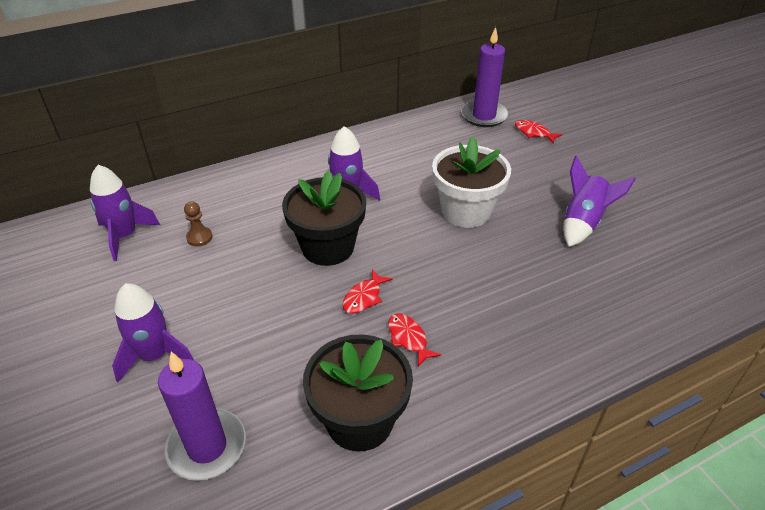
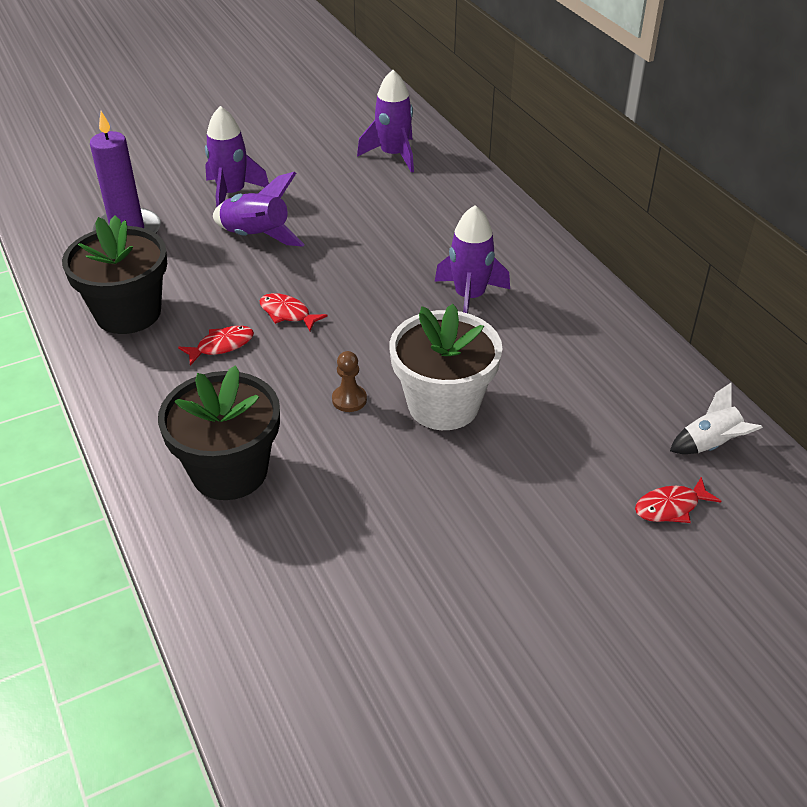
camera: 90 degrees right, 0 degrees up
(199, 237) = (390, 198): brown pawn -> brown pawn (349, 399)
(328, 247) = (372, 285): black flower pot -> black flower pot (229, 471)
(484, 116) = (710, 445): purple candle -> white rocket
(534, 133) = (670, 507): red fish -> red fish turned 150 degrees counterclockwise
(583, 222) = (420, 534): purple rocket -> purple rocket (256, 237)

